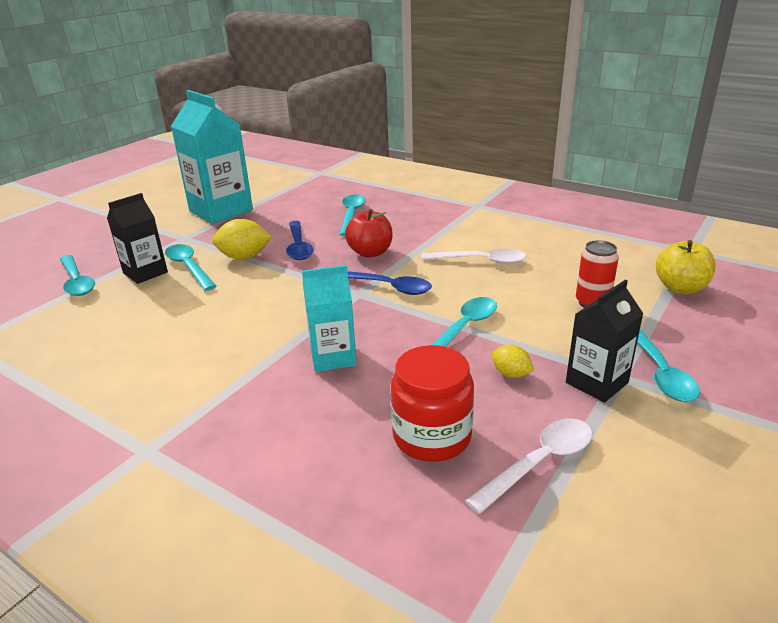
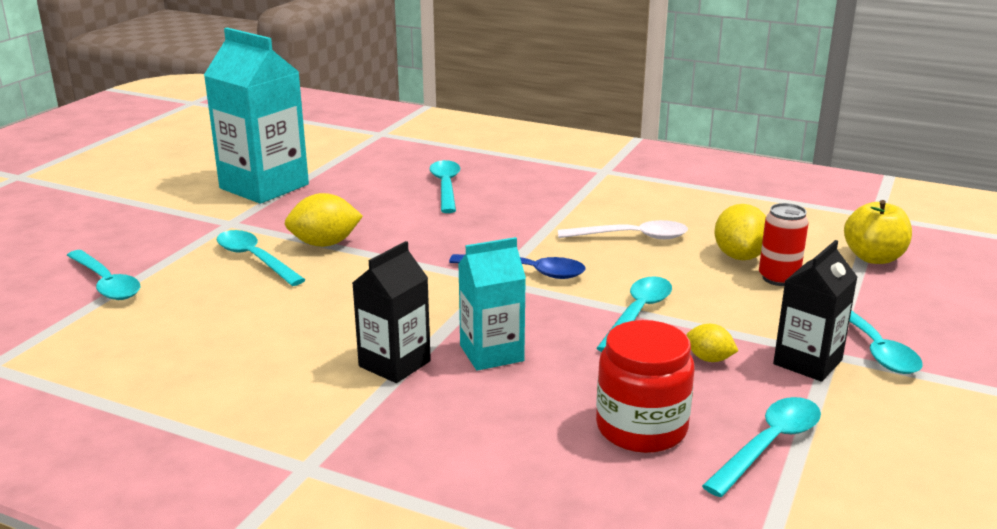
camera: 10 degrees left, 5 degrees down
(145, 273) = (197, 268): black carton -> black carton (394, 364)
(298, 247) = (392, 228): blue spoon -> none
(370, 253) = (489, 232): red apple -> none
(540, 462) = (769, 444): white spoon -> turquoise spoon
(564, 281) = (739, 256): none -> yellow lemon

